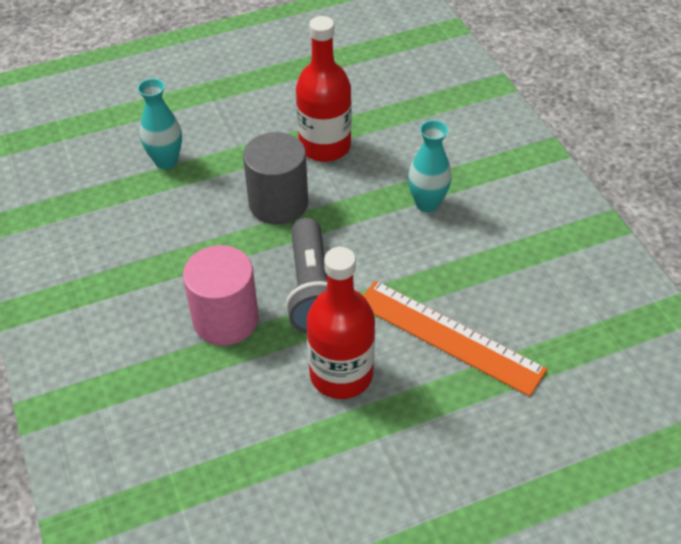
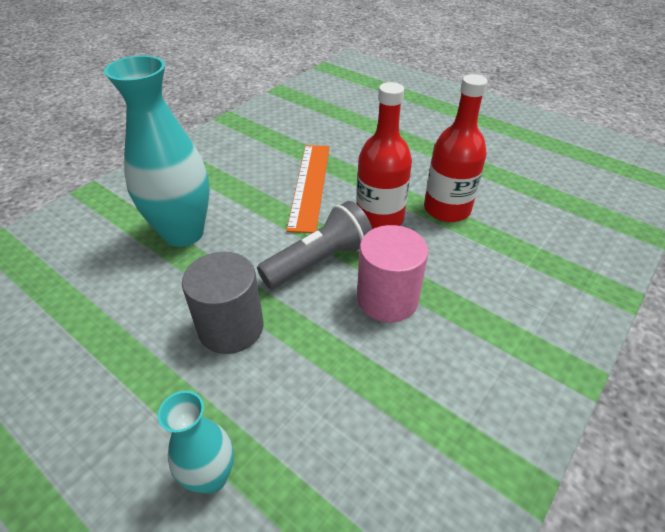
camera: 120 degrees left, 5 degrees down
(325, 146) = (128, 328): red bottle -> red bottle (447, 209)
(427, 203) = (183, 233): turquoise vase -> turquoise vase, size x1.88

